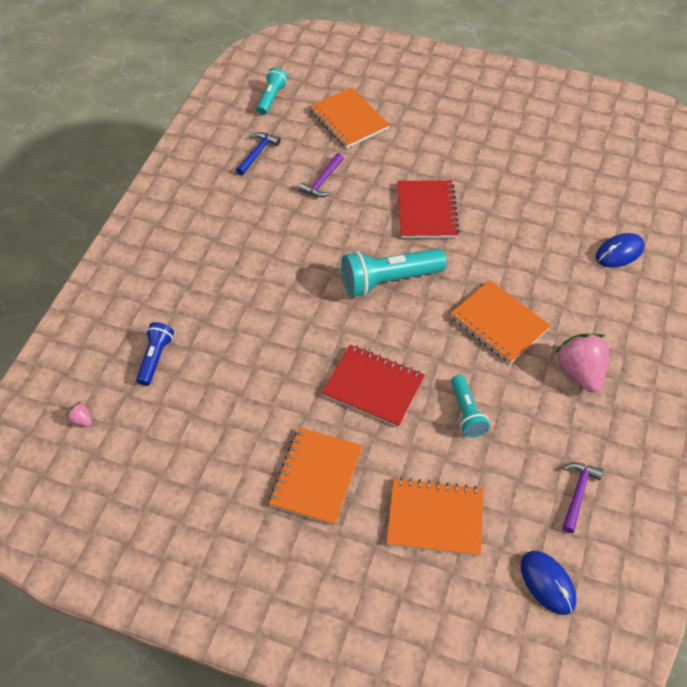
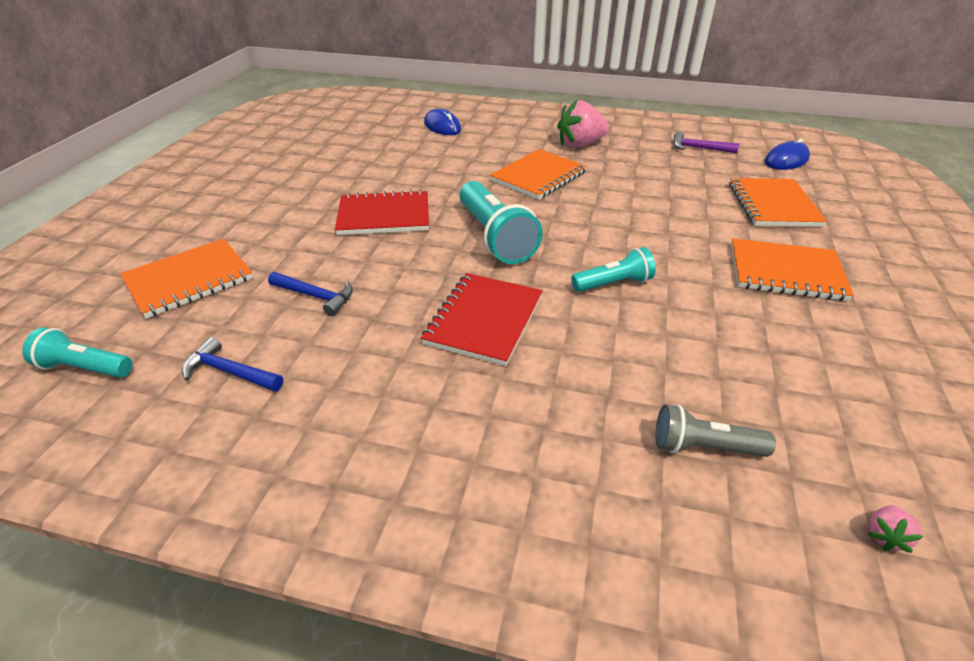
camera: 95 degrees left, 15 degrees down
(155, 358) = (704, 447): blue flashlight -> grey flashlight
(322, 181) = (316, 296): purple hammer -> blue hammer
(373, 387) = (649, 241): red notebook -> red notebook (484, 320)
(466, 412) = (650, 191): turquoise flashlight -> turquoise flashlight (613, 284)

